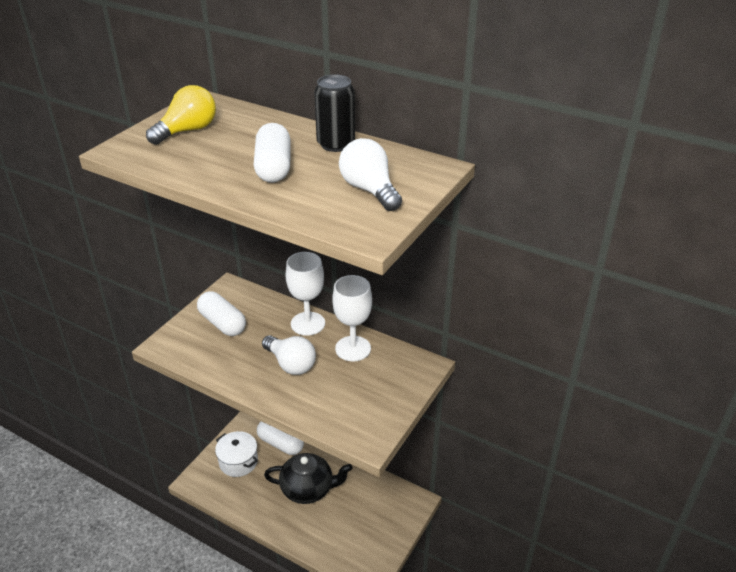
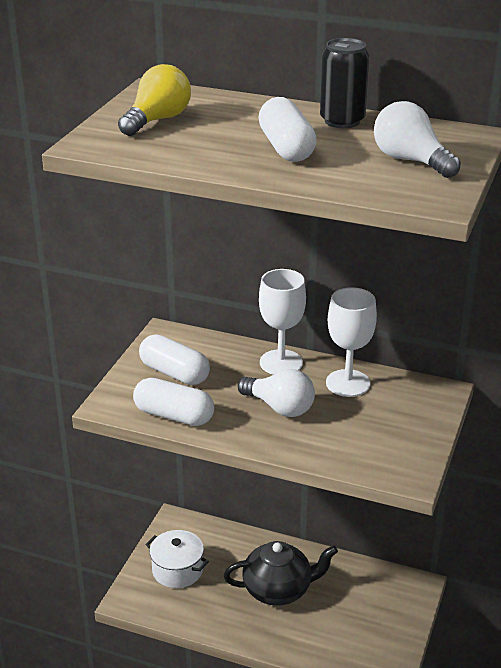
camera: 10 degrees left, 5 degrees down
(280, 444) = (225, 542): white capsule -> white capsule (174, 415)

